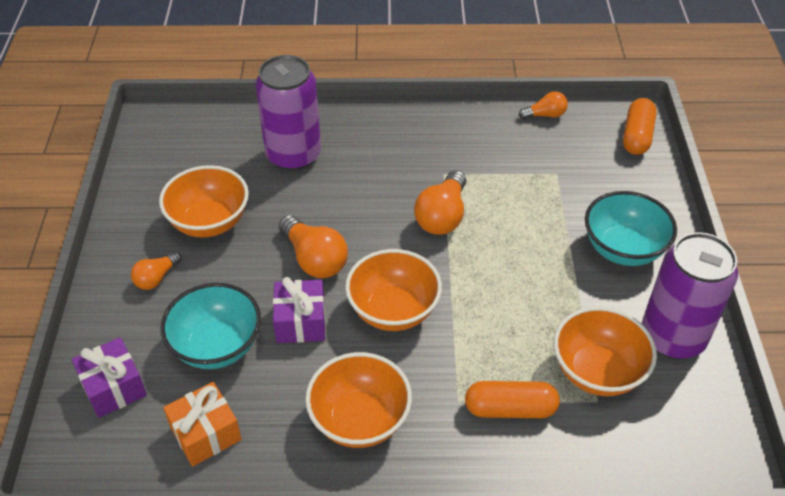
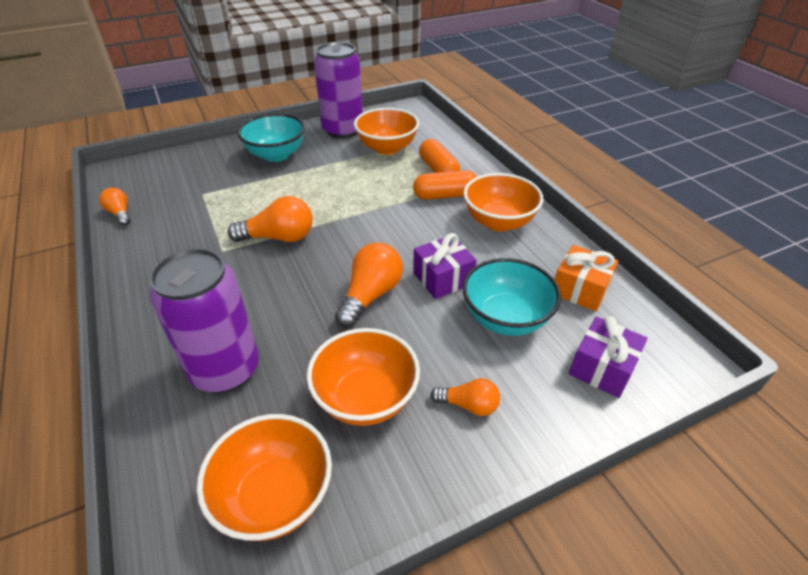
camera: 115 degrees left, 5 degrees down
(393, 310) = (396, 234): orange bowl -> orange bowl (274, 496)
(637, 136) = (144, 167): orange capsule -> orange capsule (445, 195)

